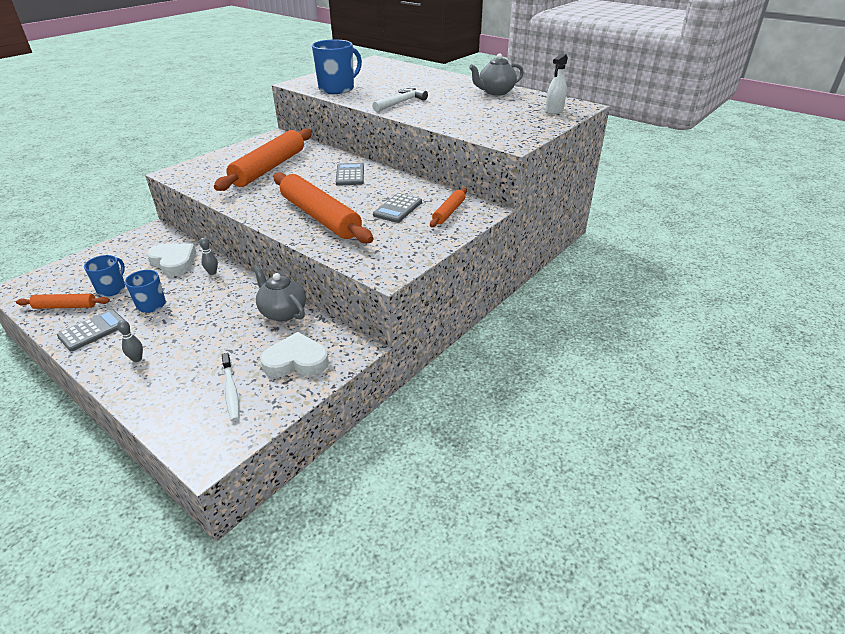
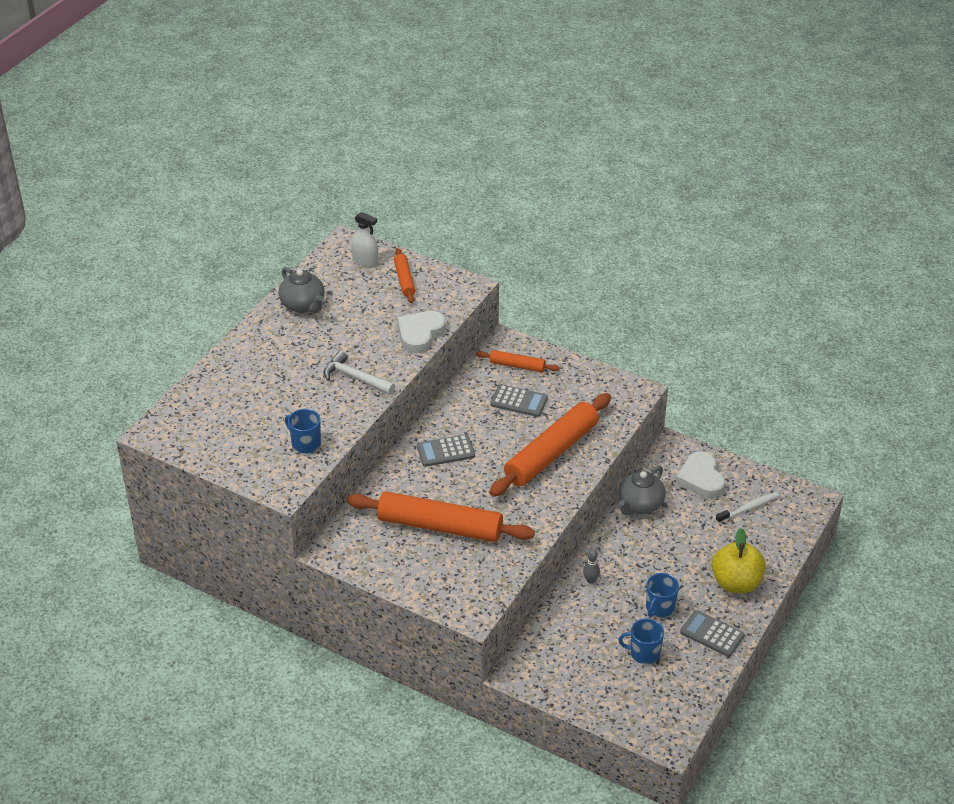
camera: 100 degrees left, 5 degrees up
(65, 306) = (685, 677): orange rolling pin -> orange rolling pin (404, 280)
(137, 359) = (736, 583): grey bowling pin -> yellow apple
(174, 262) = (579, 622): white heart -> white heart (420, 334)
(337, 89) = (305, 444): blue mug -> blue mug, size x0.60

